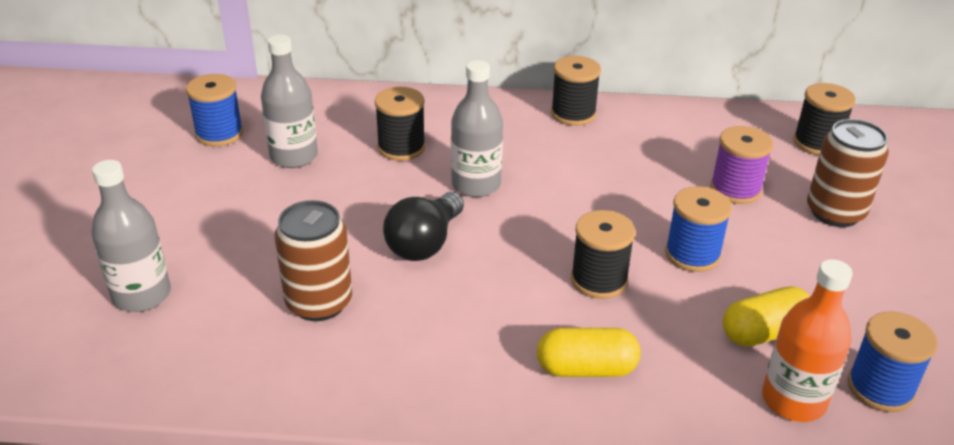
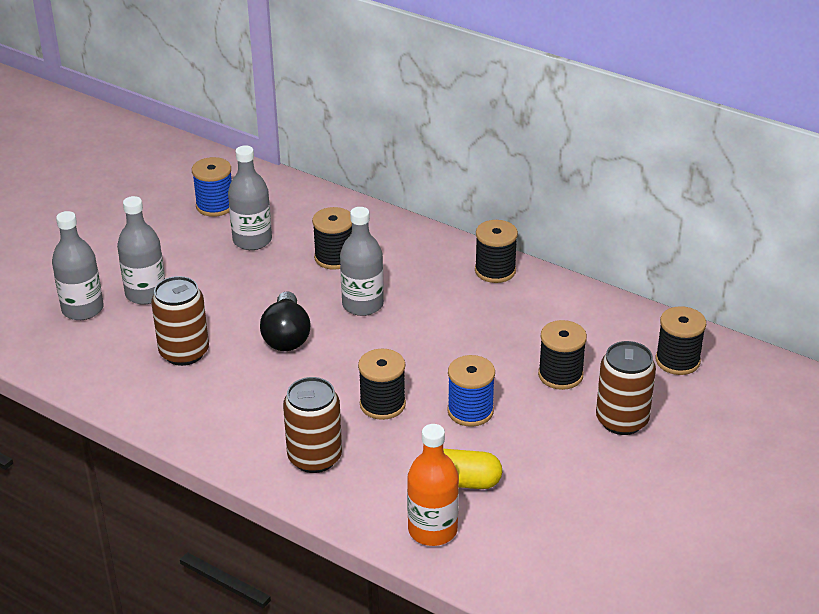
camera: 30 degrees right, 0 degrees up
(212, 251) = (146, 294): none -> grey bottle
(424, 243) = (286, 336): black light bulb -> black light bulb turned 60 degrees counterclockwise
(586, 369) = (315, 458): yellow capsule -> brown can
(735, 189) = (560, 375): purple spool -> black spool
(880, 388) = (503, 547): blue spool -> none

